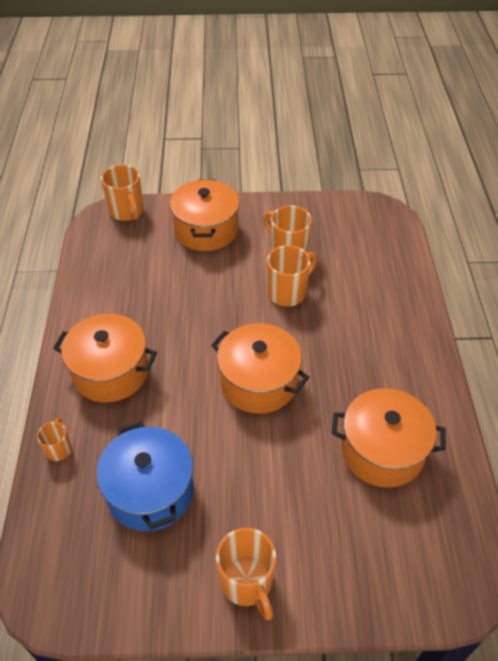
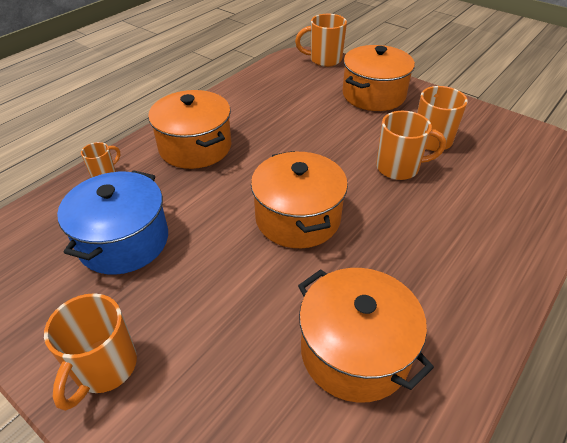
camera: 40 degrees right, 5 degrees down
(127, 211) = (324, 60): orange mug -> orange mug turned 75 degrees clockwise

